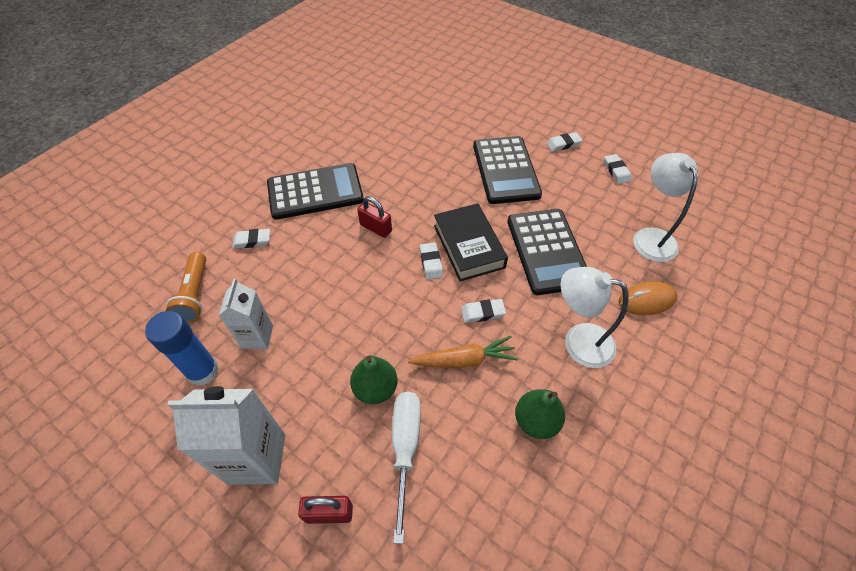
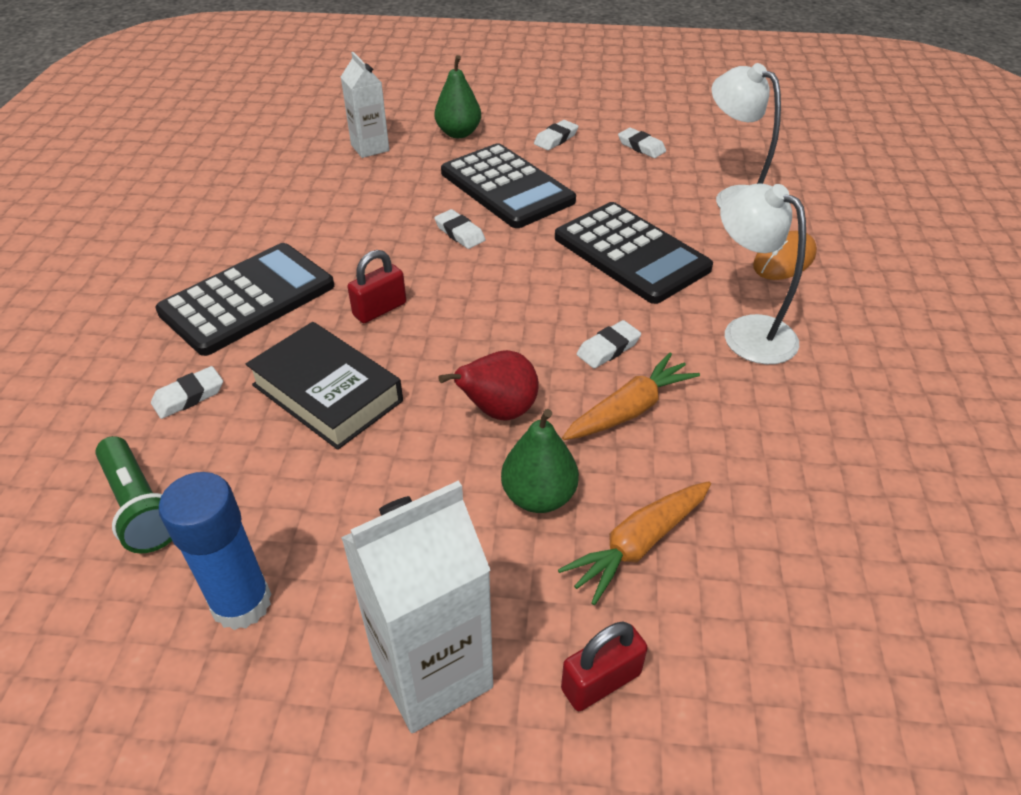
camera: 30 degrees left, 10 degrees down
(194, 295) = (140, 507): orange flashlight -> green flashlight
(257, 337) = (300, 515): white carton -> white carton (370, 148)
(376, 228) = (379, 309): red padlock -> red padlock turned 45 degrees counterclockwise
(392, 324) = (498, 411): none -> red pear
(405, 447) = (638, 545): white screwdriver -> orange carrot
(431, 263) = (493, 320): white eraser -> white eraser (459, 233)
(468, 246) = (528, 283): black book -> black book (327, 393)
(536, 421) = (772, 435): green pear -> green pear (458, 133)
(578, 342) = (747, 331): white lamp -> white lamp turned 60 degrees clockwise

